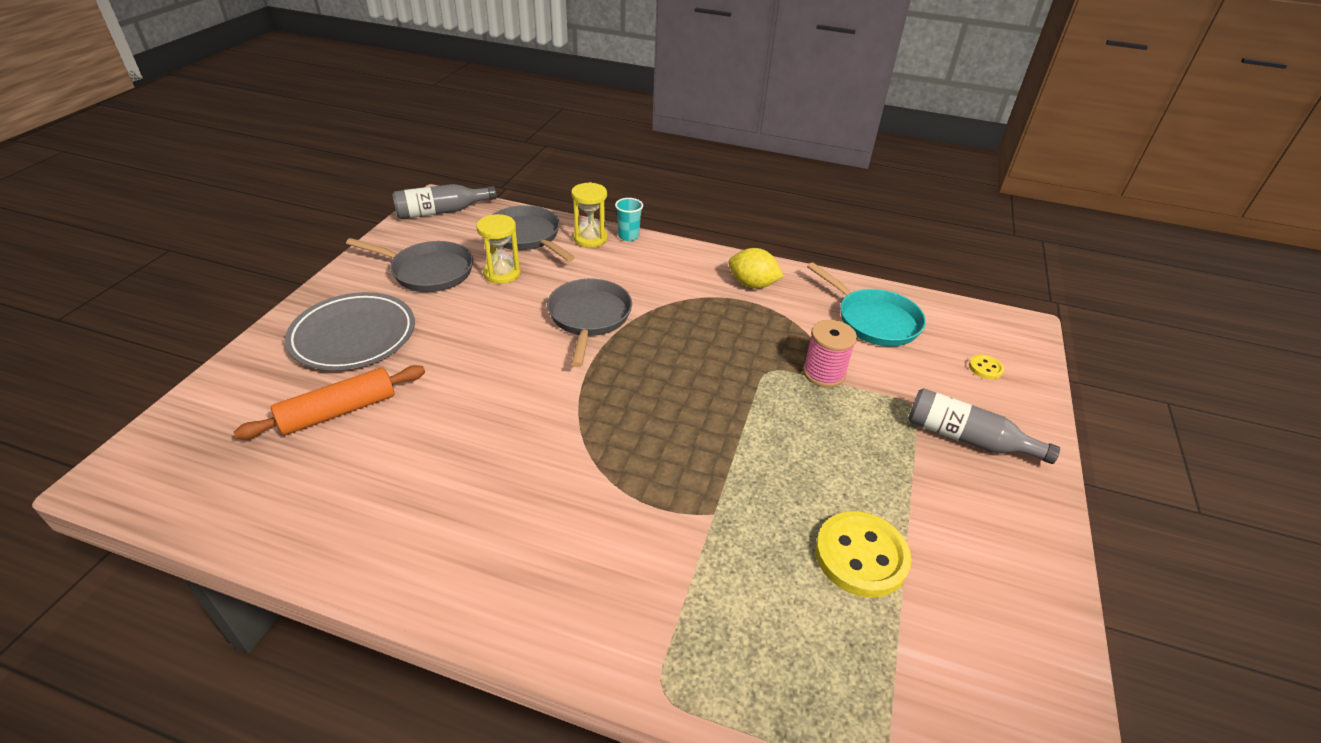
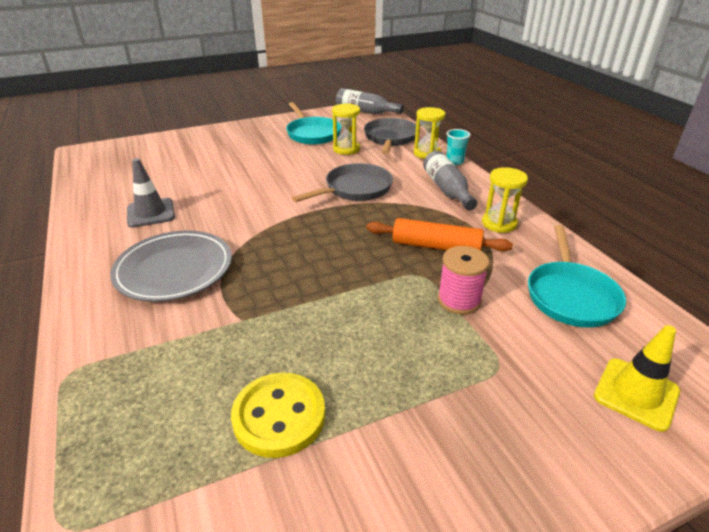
camera: 50 degrees right, 5 degrees down
(338, 411) = (179, 169): orange rolling pin -> orange rolling pin (436, 246)
(353, 336) = (235, 145): grey plate -> grey plate (174, 270)
(415, 486) = (151, 213): none -> grey traffic cone
(428, 271) = (312, 133): grey pan -> turquoise pan
(752, 284) = (499, 223): yellow lemon -> yellow hourglass
(967, 438) = (512, 423): grey bottle -> grey bottle (447, 190)
(985, 368) = (636, 394): yellow button -> yellow traffic cone

